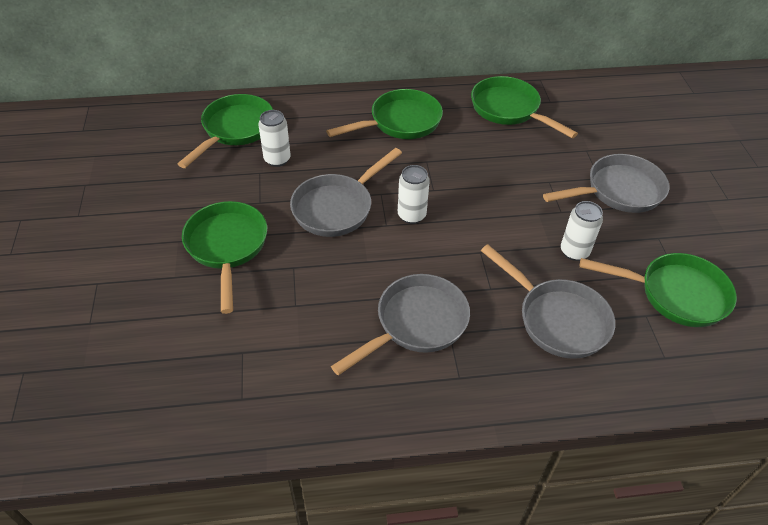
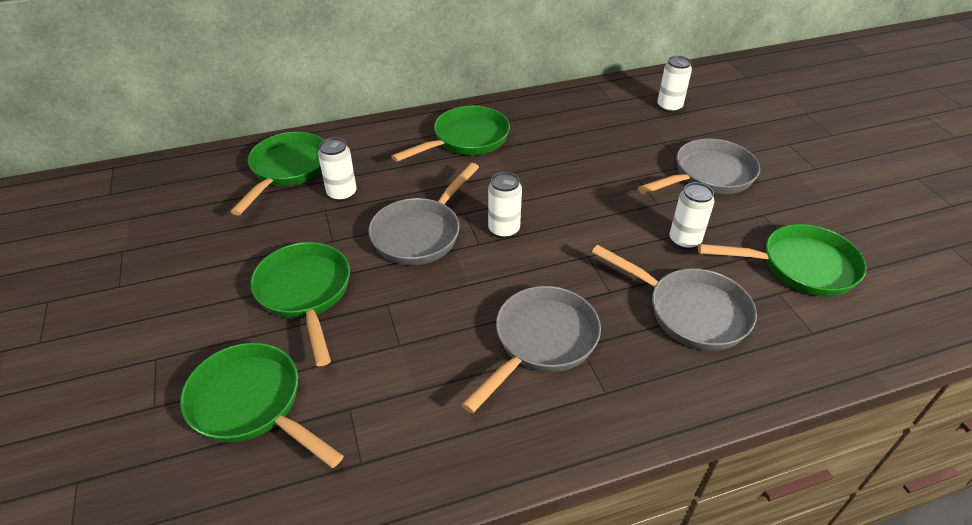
camera: 10 degrees left, 5 degrees down
(509, 110) = (574, 114): green pan -> green pan (252, 404)
(604, 115) = (669, 107): none -> white can

